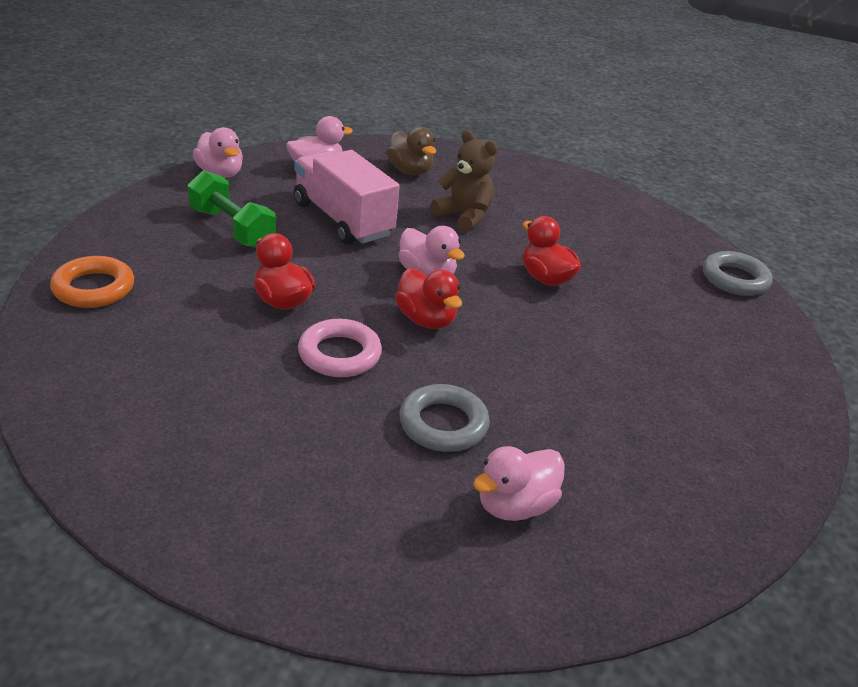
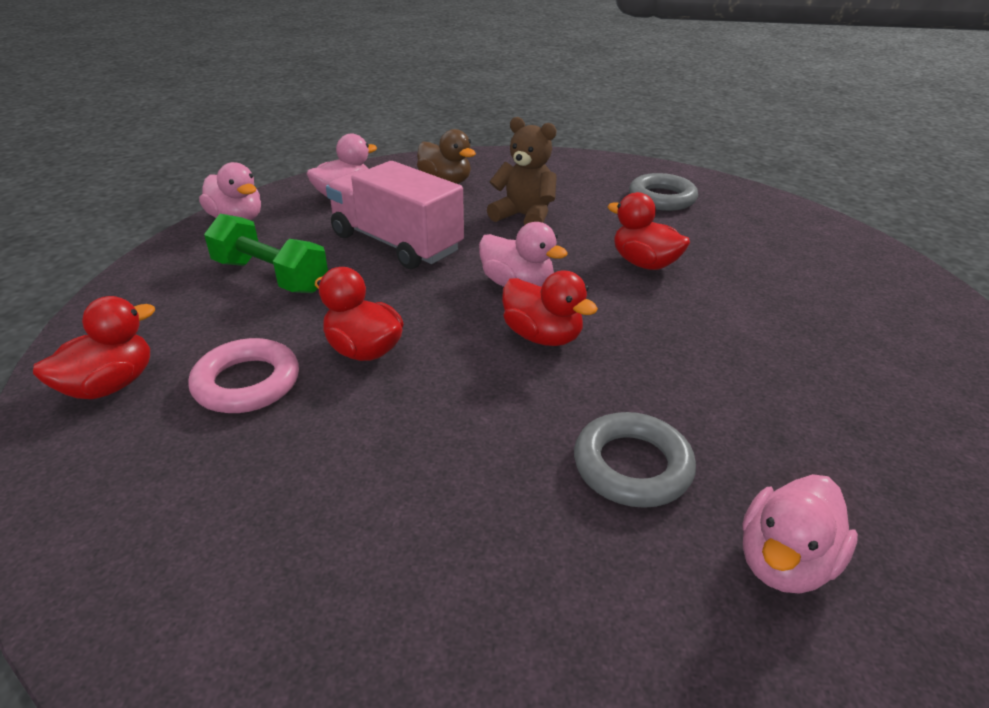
camera: 10 degrees left, 0 degrees up
(93, 288) = (110, 385): orange ring -> red duck
(339, 354) = (461, 402): pink ring -> pink ring (247, 383)
(734, 279) = (824, 228): grey ring -> grey ring (662, 198)

